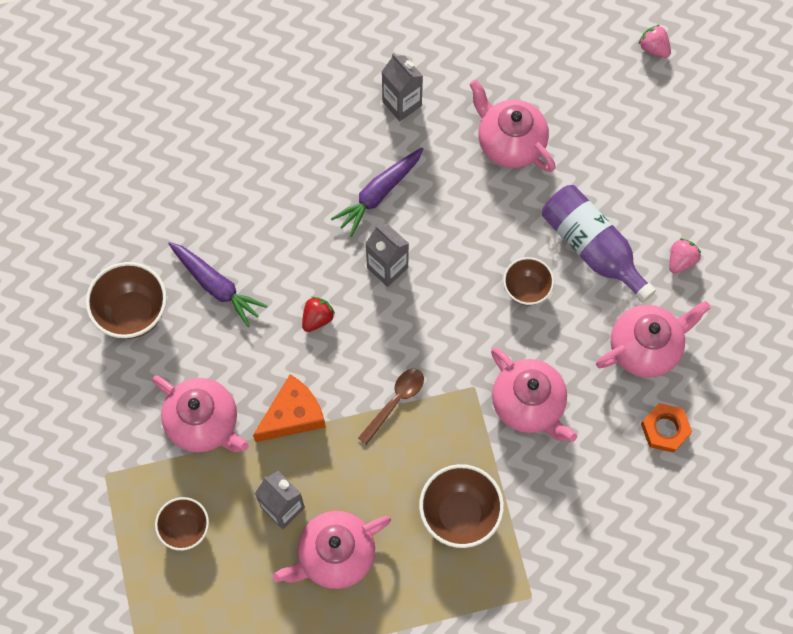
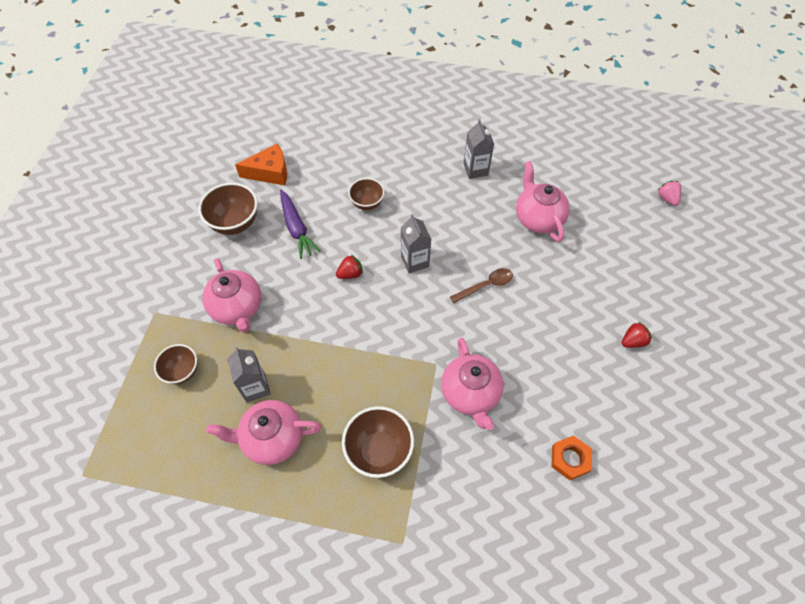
camera: 25 degrees right, 10 degrees down
(293, 415) = (298, 328): orange cheese -> orange cheese (270, 172)
(379, 194) = (433, 215): purple carrot -> none
(395, 401) = (374, 350): brown spoon -> brown spoon (486, 285)
(526, 289) = (506, 314): brown bowl -> brown bowl (367, 203)
(592, 248) = (567, 306): purple bottle -> none
(645, 348) = (579, 391): pink teapot -> none
(681, 260) = (633, 341): pink strawberry -> red strawberry

